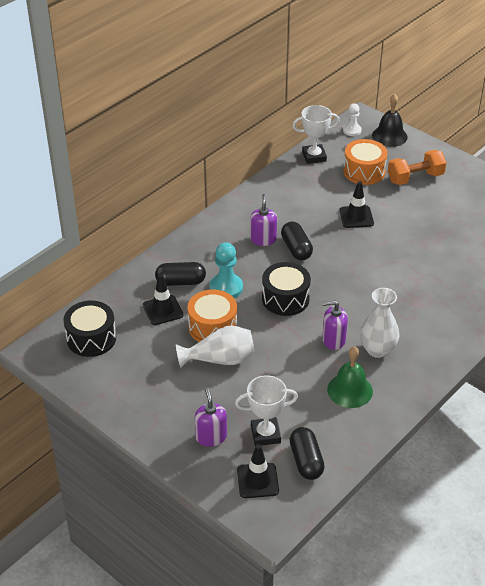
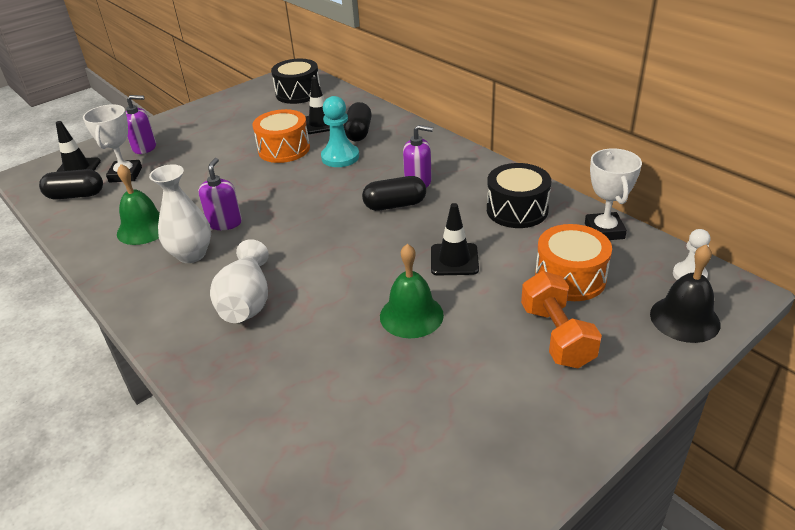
camera: 100 degrees right, 5 degrees down
(220, 359) = (236, 153): white vase -> white vase (247, 302)
(285, 299) = (308, 193): black drum -> black drum (517, 210)
(414, 231) = (411, 315): none -> green bell

